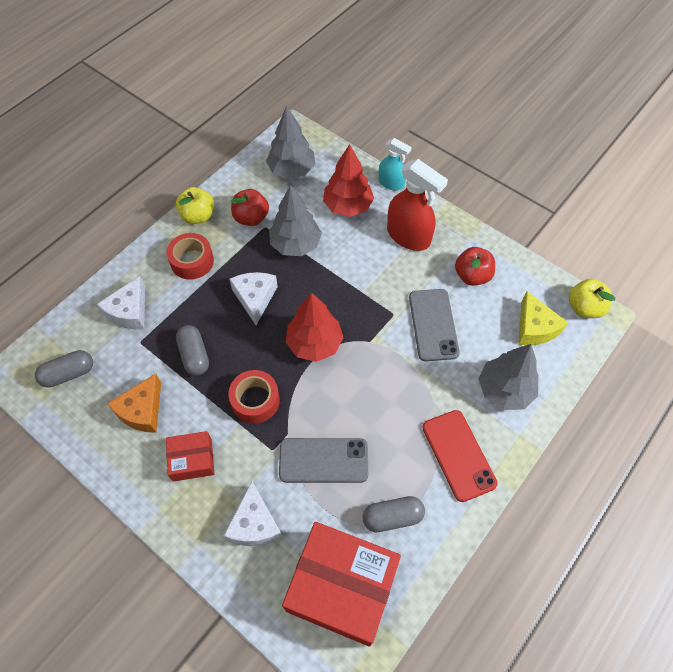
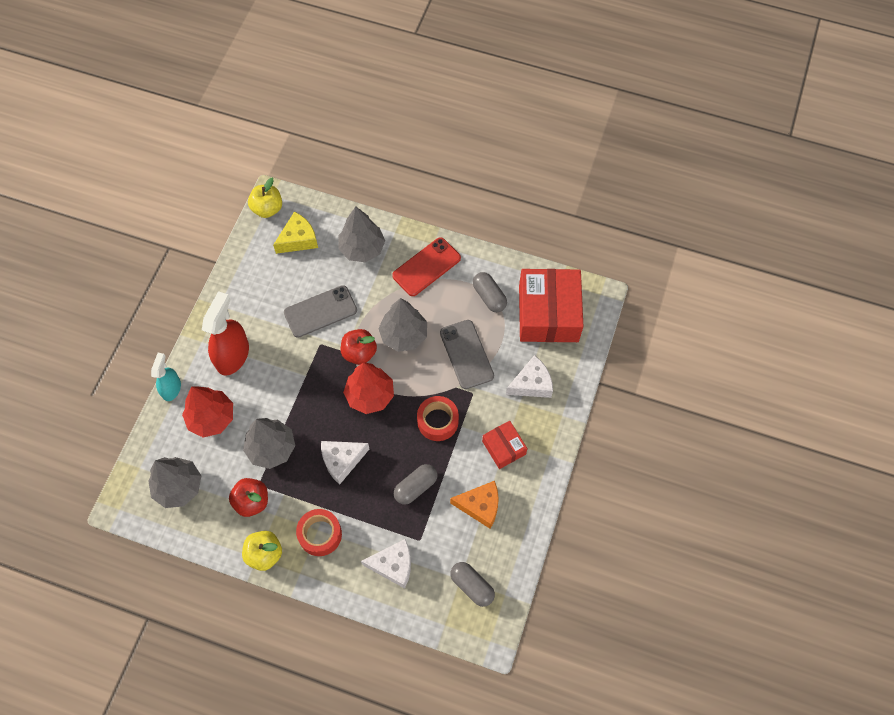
camera: 110 degrees left, 5 degrees up
(374, 399) = (404, 335): none -> grey tree
(472, 276) = (261, 294): red apple -> red apple (359, 353)

